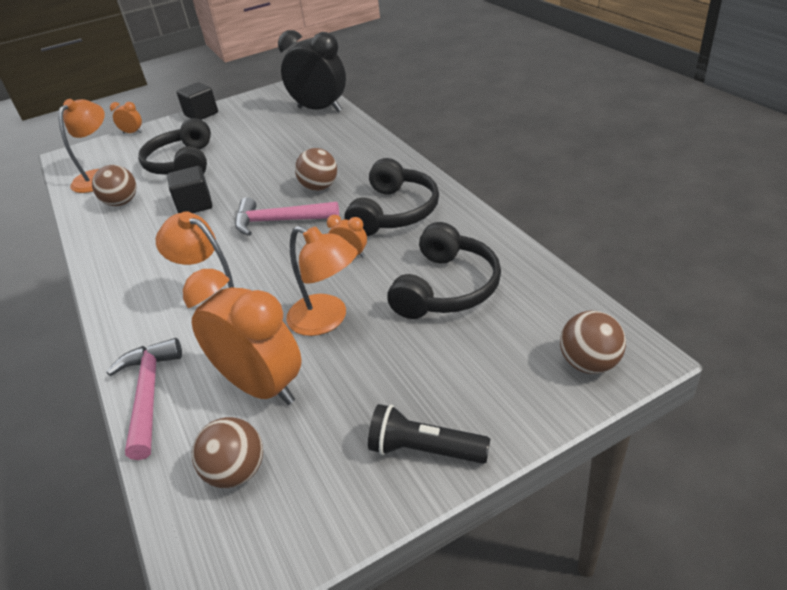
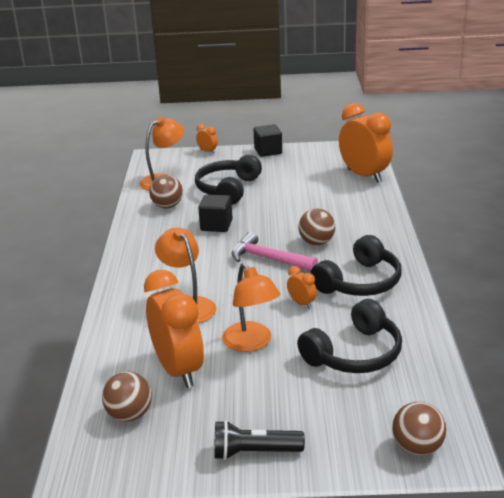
camera: 25 degrees right, 10 degrees down
(149, 394) = (107, 346): pink hammer -> none
(320, 109) = (364, 176): black clock -> orange clock
(424, 450) = (254, 452): black flashlight -> black flashlight turned 45 degrees counterclockwise

